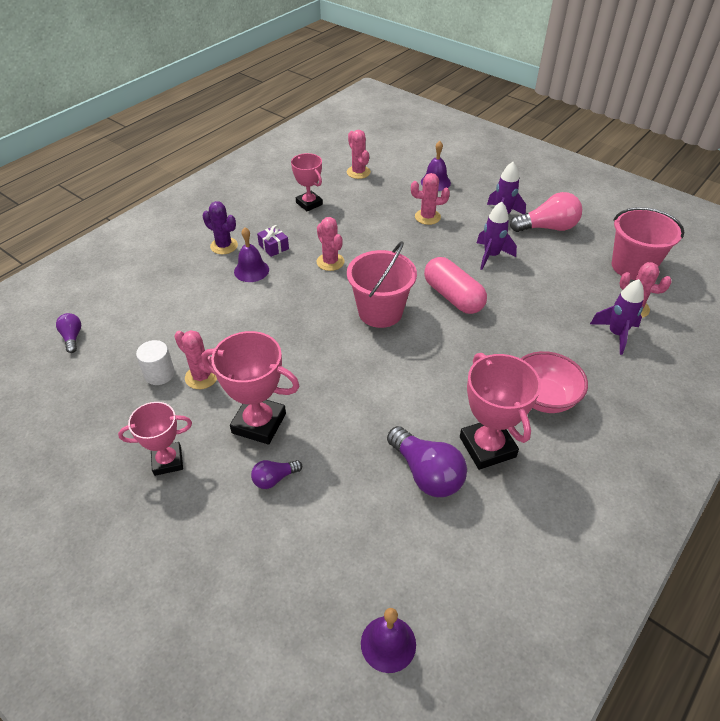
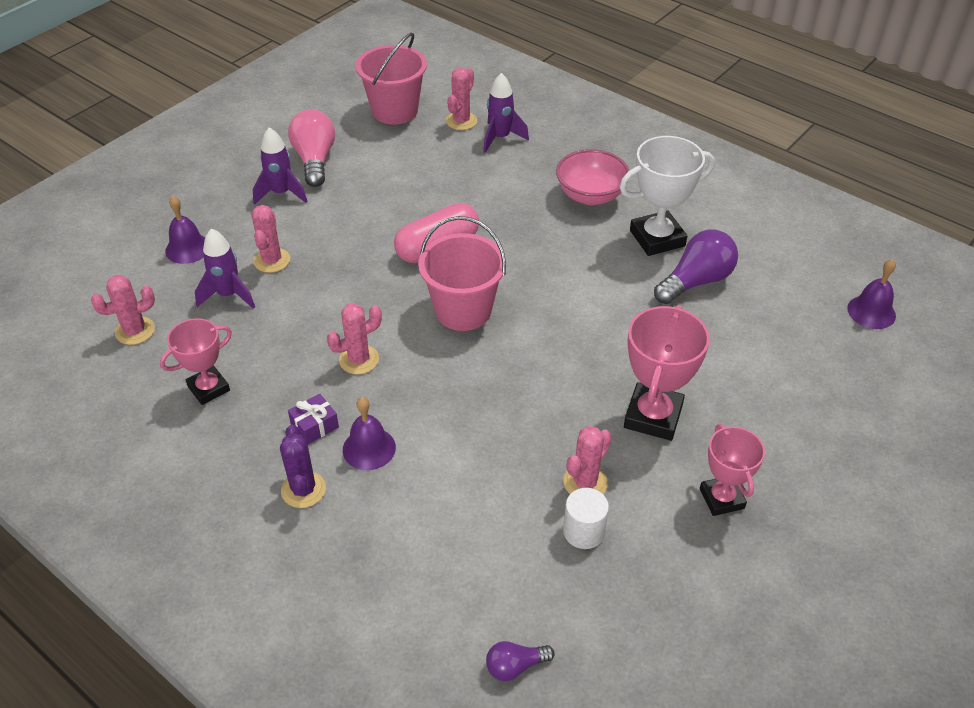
camera: 90 degrees left, 0 degrees up
(224, 246) = (303, 490): purple cactus -> purple cactus turned 45 degrees counterclockwise
(274, 479) = (726, 397): purple light bulb -> none
(487, 447) = (657, 238): pink trophy -> white trophy
(491, 256) = (364, 210): purple rocket -> purple rocket (228, 295)

